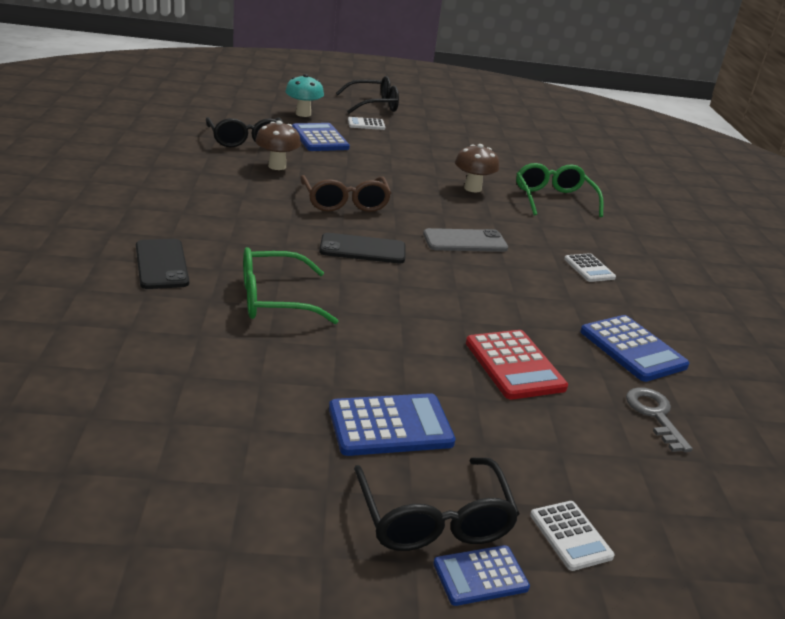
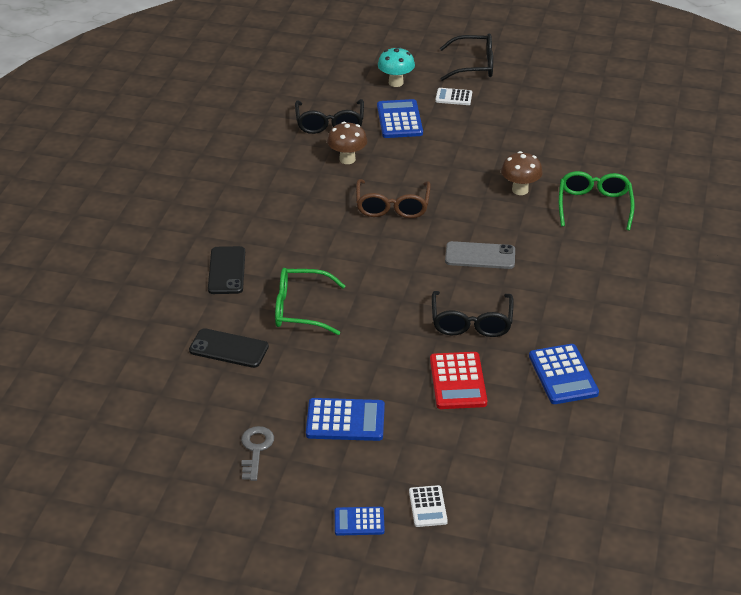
camera: 20 degrees right, 10 degrees up
(362, 249) = (387, 261): black phone -> black phone (229, 348)
(433, 518) = (346, 485): black glasses -> black glasses (471, 322)
(589, 268) = (577, 291): white calculator -> none
(654, 415) = (542, 432): grey key -> grey key (256, 449)

